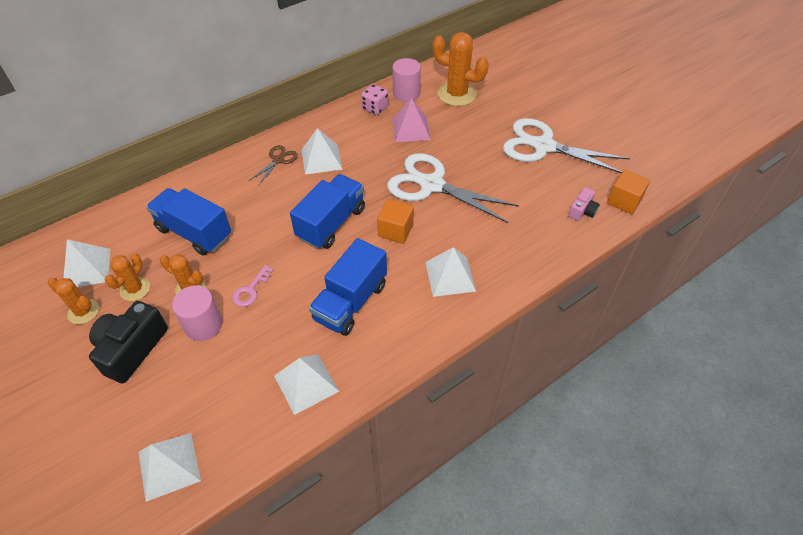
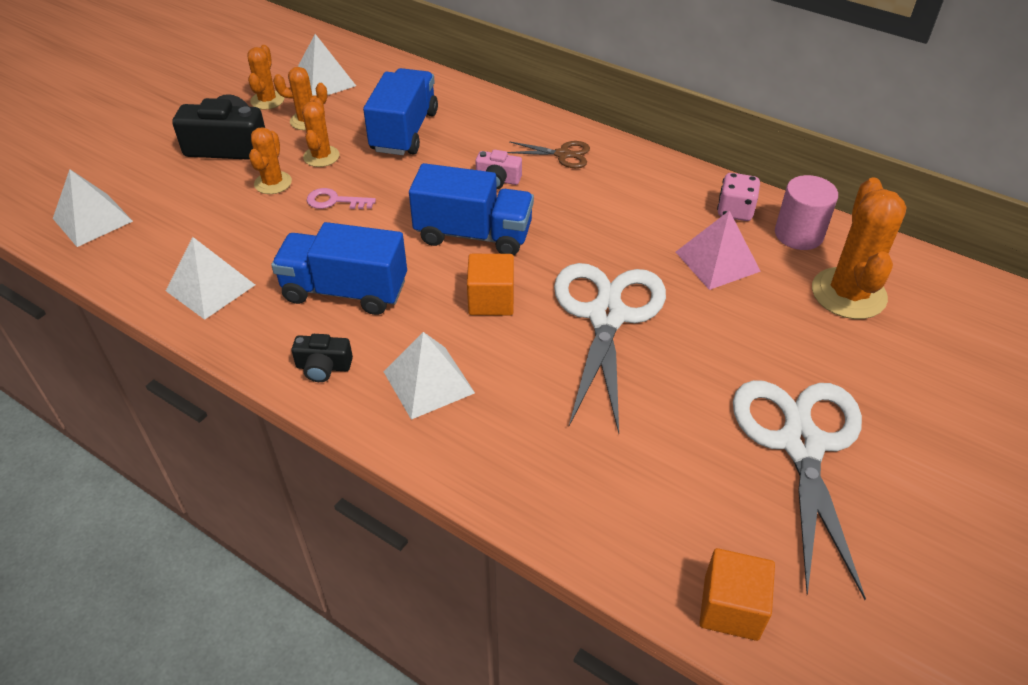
camera: 70 degrees right, 5 degrees down
(203, 325) = (273, 183): pink cylinder -> orange cactus
(321, 159) = (590, 190): white pyramid -> none
(416, 327) = (323, 367): none -> black camera
(582, 211) = (662, 536): pink camera -> pink camera (497, 180)

